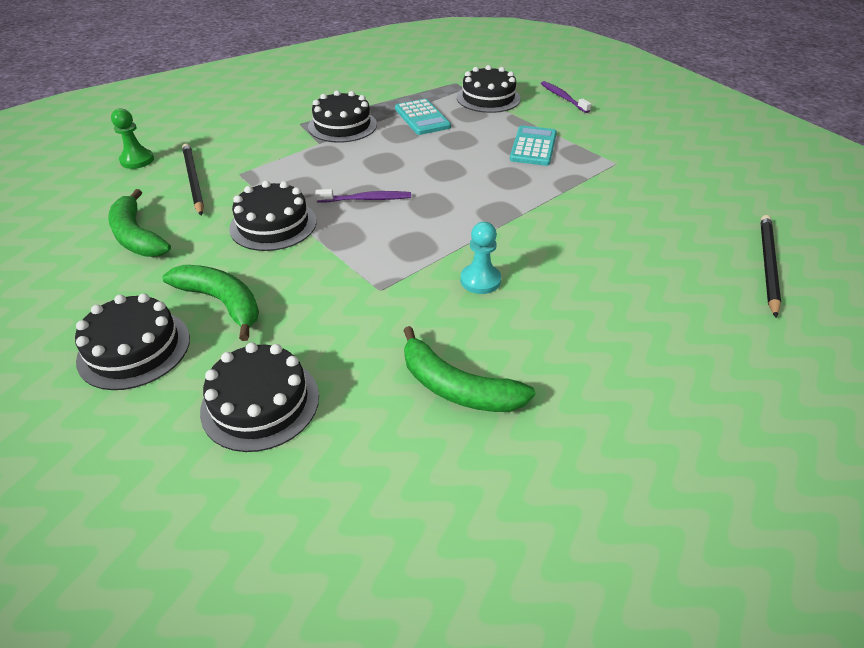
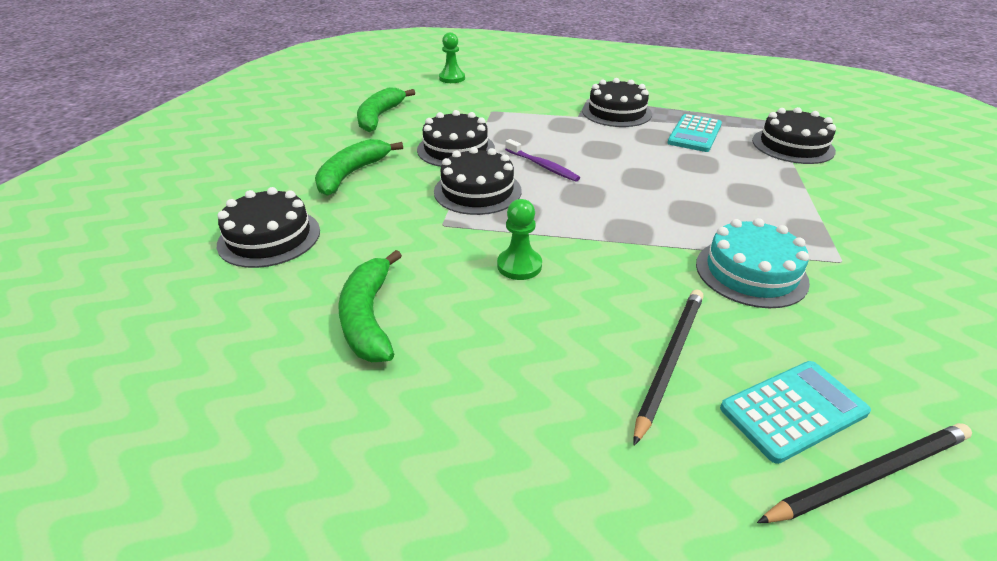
camera: 50 degrees right, 5 degrees down
(134, 349) = (277, 170): black cake -> black cake (477, 191)
(193, 180) = (460, 102): black pencil -> black pencil (670, 360)
(222, 302) = (351, 174): green banana -> green banana turned 150 degrees counterclockwise
(480, 280) = (519, 266): turquoise pawn -> green pawn
(533, 147) = (766, 202): turquoise calculator -> turquoise calculator (793, 410)
(563, 97) = (888, 179): purple toothbrush -> none
(592, 197) = (751, 272): none -> turquoise cake

